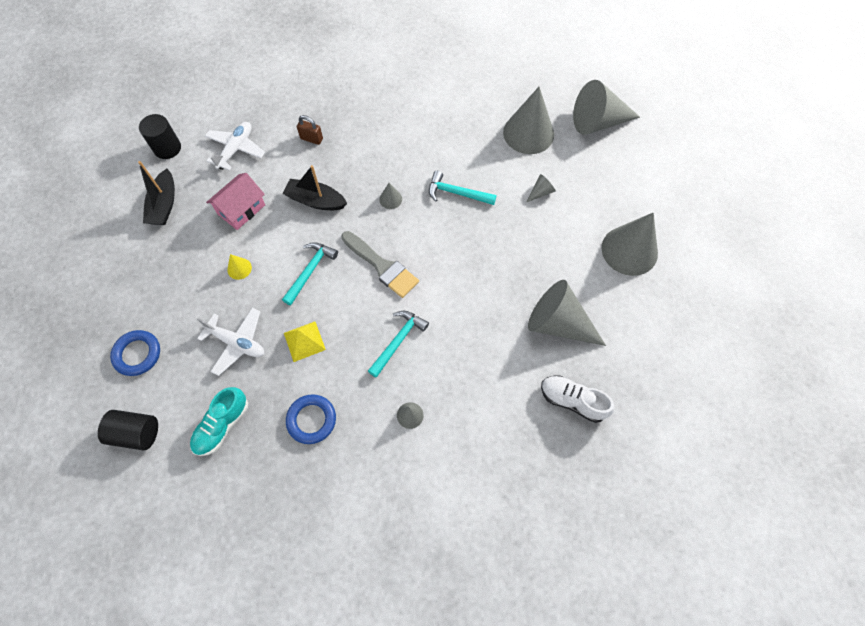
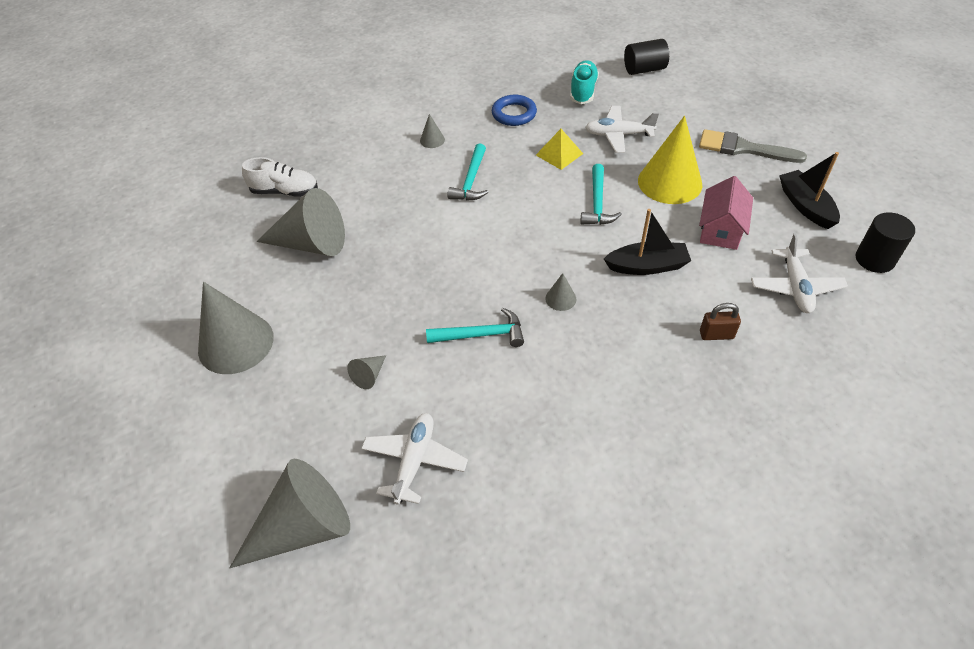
camera: 160 degrees right, 15 degrees down
(137, 354) = (694, 104): blue ring -> none
(239, 268) = (669, 182): yellow cone -> yellow cone, size x2.34
(382, 266) = (525, 231): grey brush -> grey brush (743, 148)
(528, 133) = (414, 461): grey cone -> white plane

